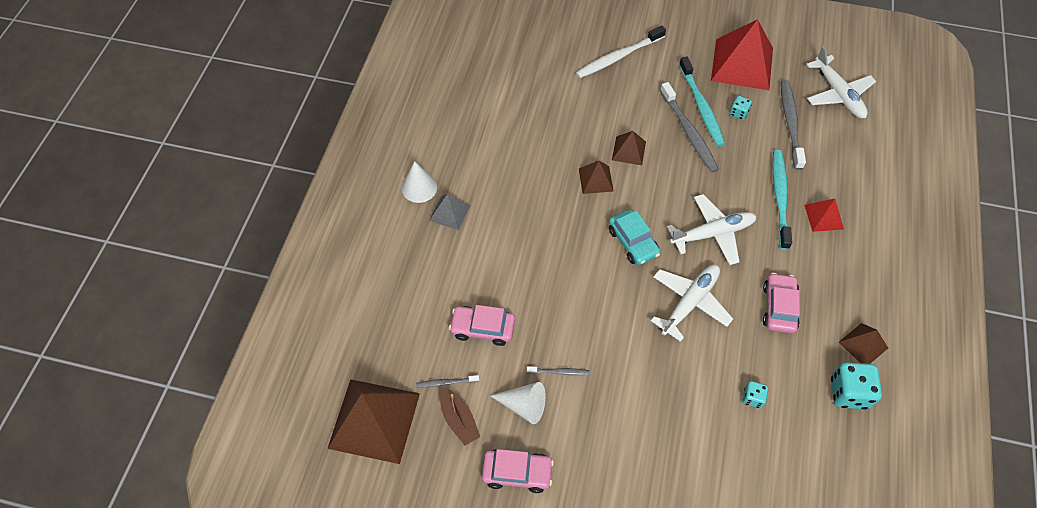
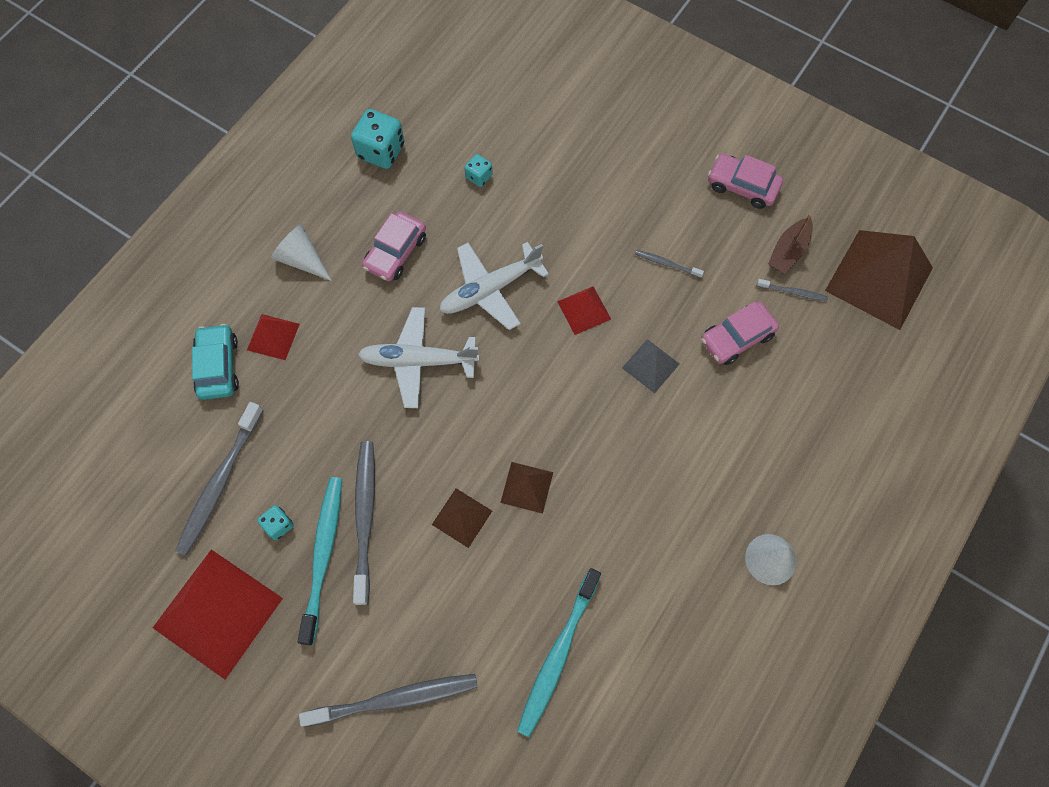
camera: 160 degrees left, 10 degrees up
(449, 212) = (738, 505): grey pyramid -> grey pyramid (650, 366)
(459, 420) = (788, 251): brown boat -> brown boat turned 135 degrees counterclockwise
(483, 328) = (736, 337): pink car -> pink car turned 120 degrees clockwise
(524, 405) = (716, 243): white cone -> white cone (302, 259)
(610, 310) = (584, 310): none -> red pyramid
(618, 57) = (396, 699): white toothbrush -> grey toothbrush
(633, 242) = (519, 383): turquoise car -> turquoise car (218, 366)
(780, 197) = (307, 380): turquoise toothbrush -> turquoise toothbrush (557, 656)
(837, 94) = (122, 507): white plane -> none
(863, 345) = (334, 187): brown pyramid -> none

